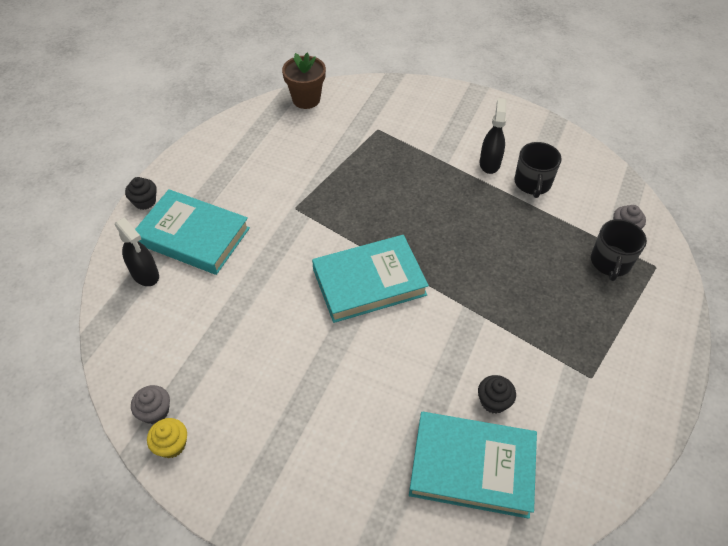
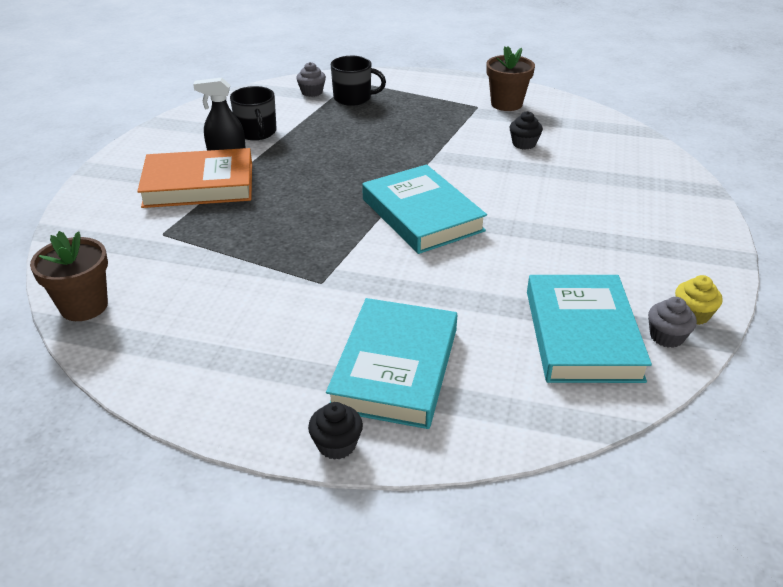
camera: 100 degrees left, 15 degrees down
(145, 274) = (481, 401): black spray bottle -> none
(443, 147) = (199, 184): none -> orange book
(472, 466) = (588, 150): turquoise book -> turquoise book (582, 334)
(532, 183) = (256, 132): black mug -> black mug turned 75 degrees clockwise
(599, 412) = (506, 104): none -> brown flower pot

